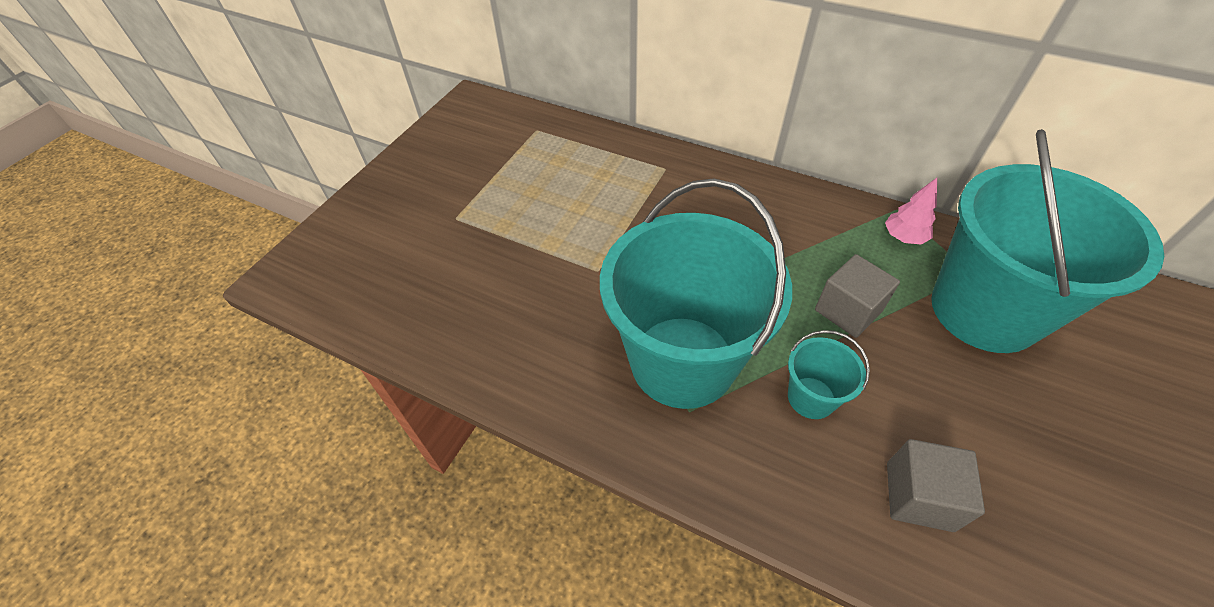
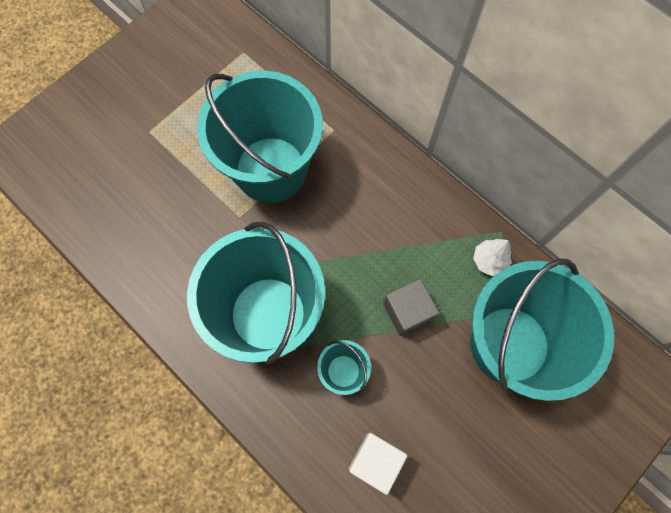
camera: 15 degrees right, 20 degrees up
(614, 218) = (271, 169): none -> turquoise bucket
(903, 237) = (489, 261): pink tree -> white tree
(919, 496) = (375, 461): grey cube -> white cube

